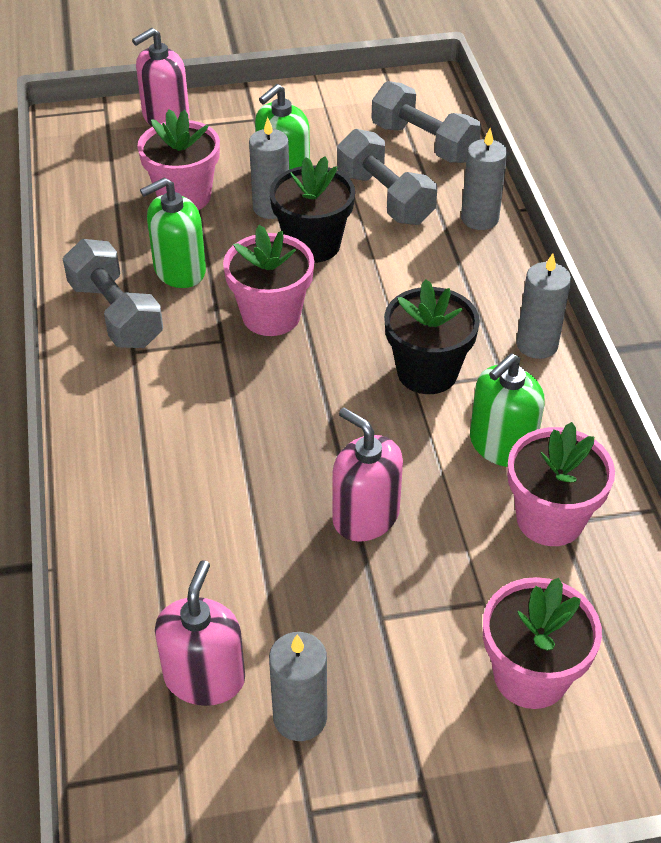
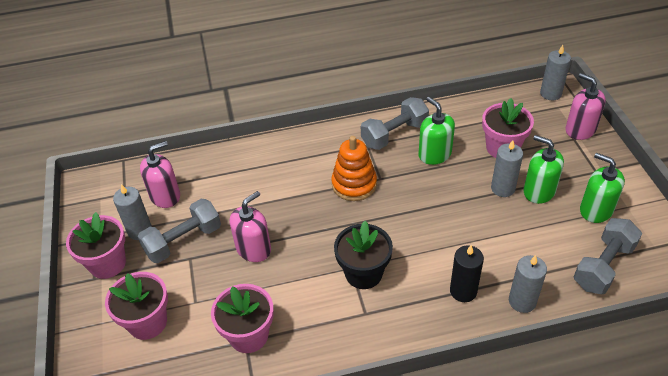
camera: 90 degrees right, 0 degrees up
(204, 677) = (165, 196): pink soap dispenser -> pink soap dispenser turned 45 degrees counterclockwise
(230, 374) = (354, 184): none -> orange stacking toy
(271, 316) = (403, 197): pink flower pot -> pink flower pot (107, 264)
(313, 244) = (471, 211): black flower pot -> none
(385, 198) = (530, 245): grey dumbbell -> grey dumbbell (183, 241)
(462, 270) = (463, 291): none -> black candle
(501, 445) = (305, 312): green soap dispenser -> green soap dispenser (596, 210)
(537, 344) = (395, 333): grey candle -> grey candle (550, 93)

